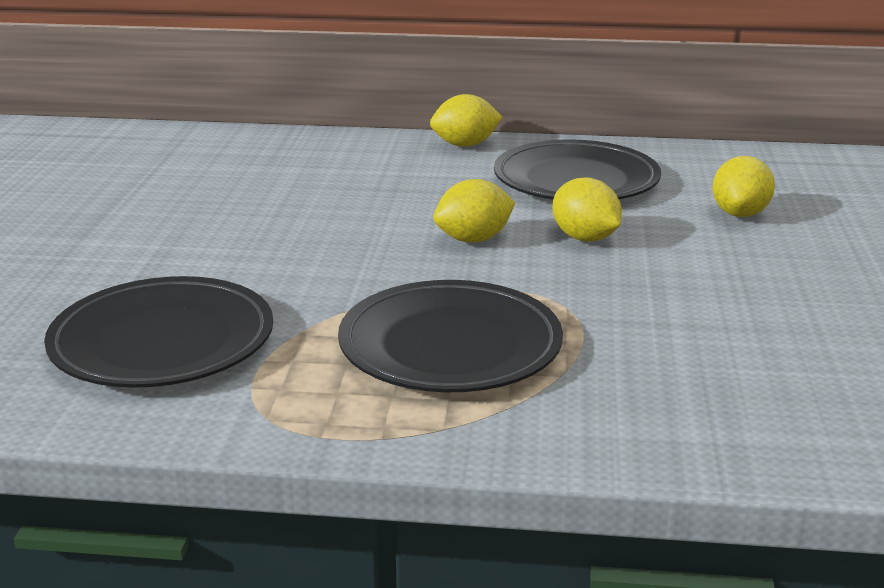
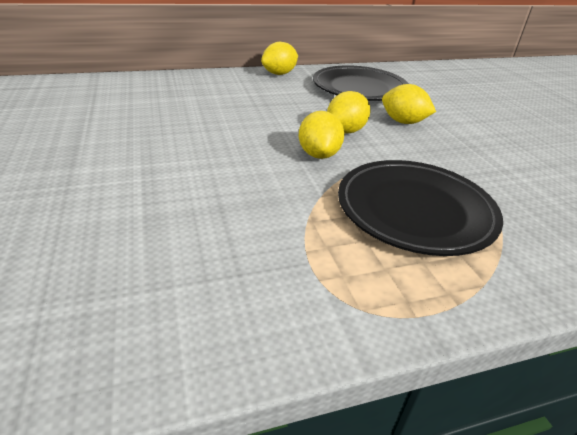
camera: 25 degrees left, 10 degrees up
(162, 342) = (213, 251): black plate -> none
(740, 214) = (458, 98): yellow lemon -> yellow lemon (319, 154)

